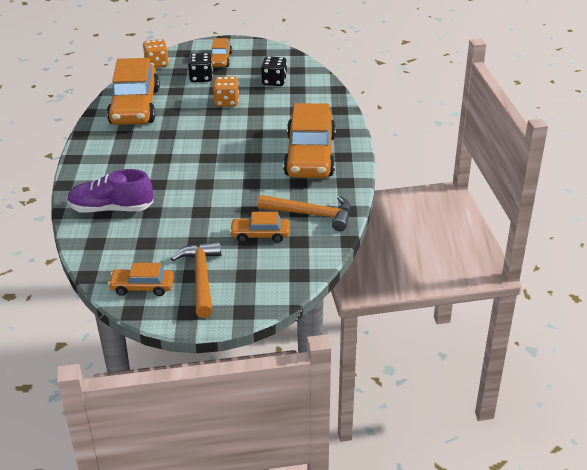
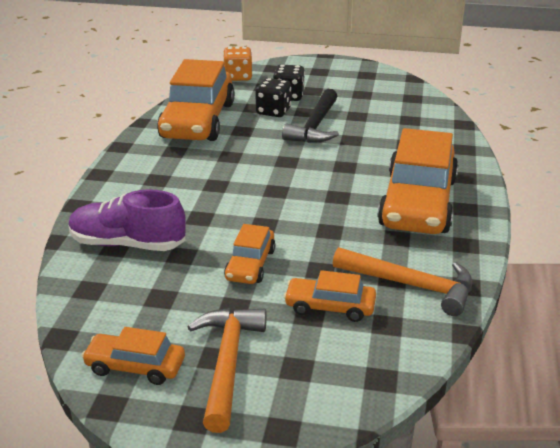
camera: 10 degrees right, 5 degrees down
(220, 59) = (317, 79): orange car -> orange car (250, 264)
(226, 102) = (315, 126): orange dice -> black hammer
(274, 81) = (381, 108): black dice -> black dice (273, 111)

